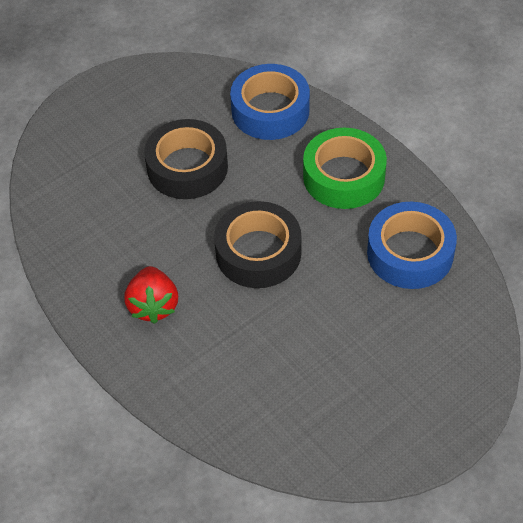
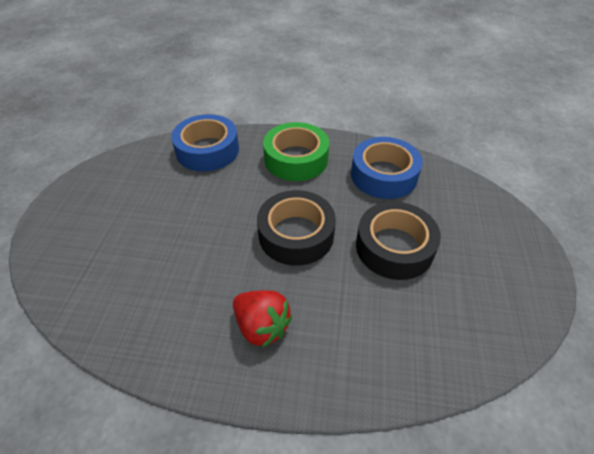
camera: 45 degrees left, 5 degrees down
(187, 167) = (185, 214): black tape -> black tape (394, 247)

